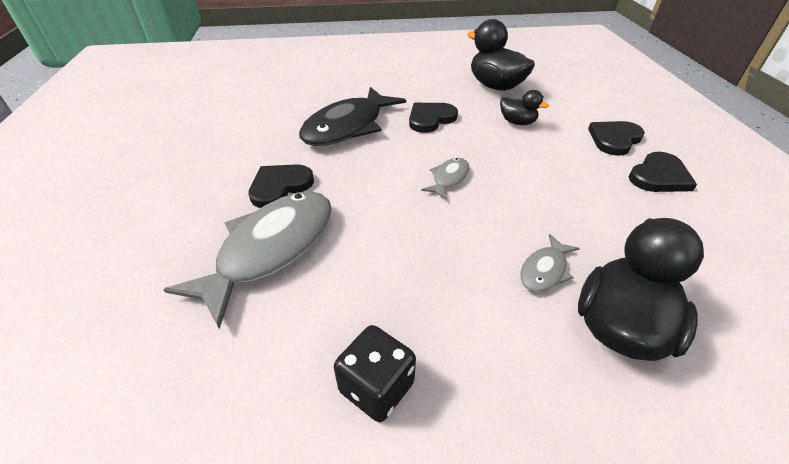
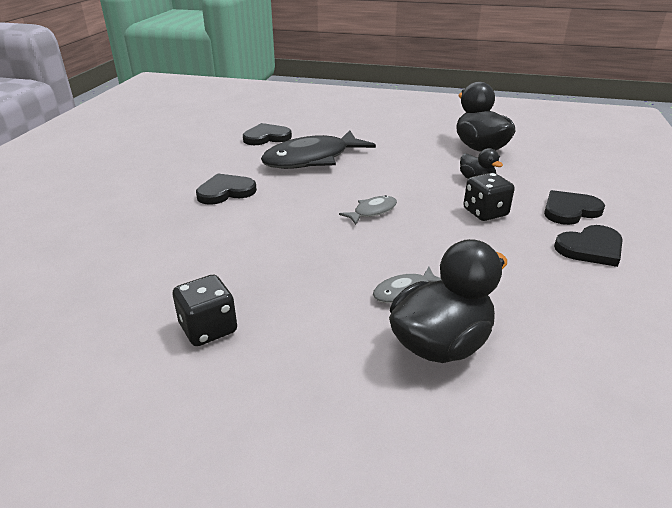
camera: 20 degrees right, 10 degrees down
(271, 249) = (191, 230): grey fish -> none
(430, 119) = (392, 165): black heart -> black heart (266, 137)
(549, 157) = (485, 212): none -> black dice

